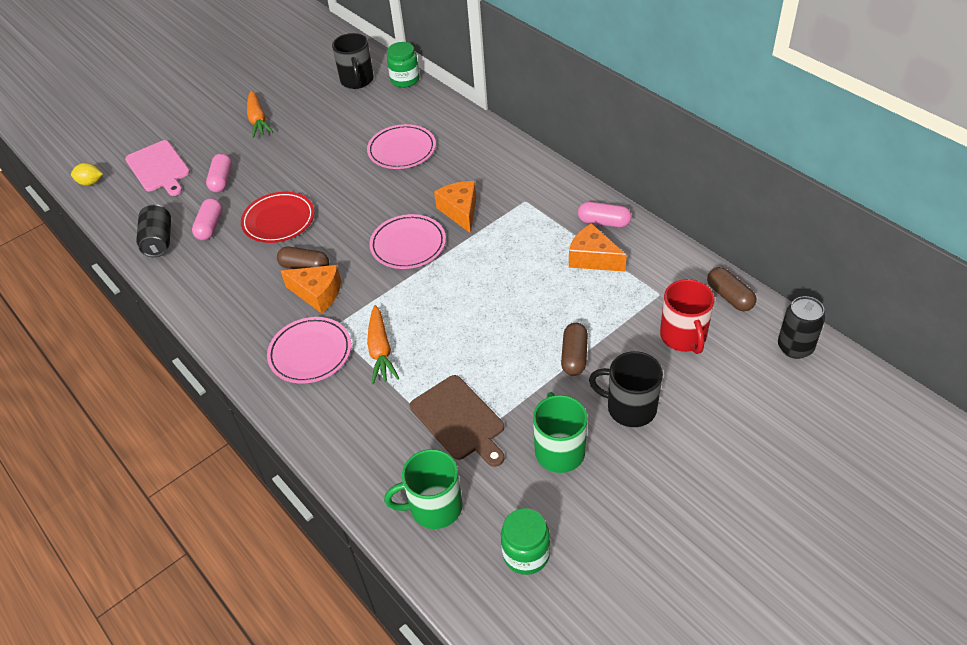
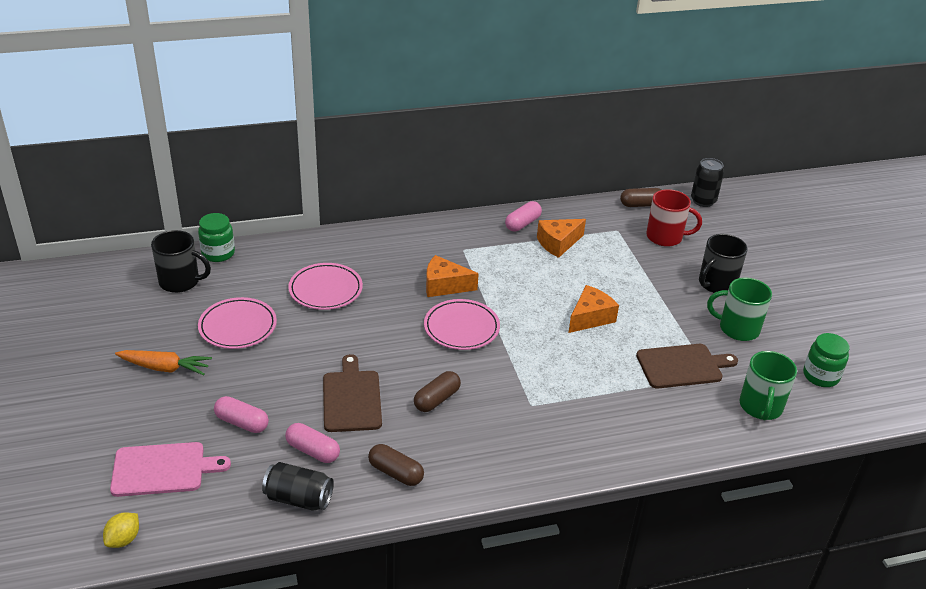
camera: 70 degrees left, 10 degrees down
(278, 220) = (351, 398): red plate -> brown cutting board
(310, 353) = (554, 428): pink plate -> pink plate (238, 326)
(318, 294) = (480, 401): orange cheese -> orange cheese (590, 318)
(380, 351) = (580, 384): orange carrot -> none
(574, 356) = (652, 289): brown capsule -> brown capsule (396, 473)

